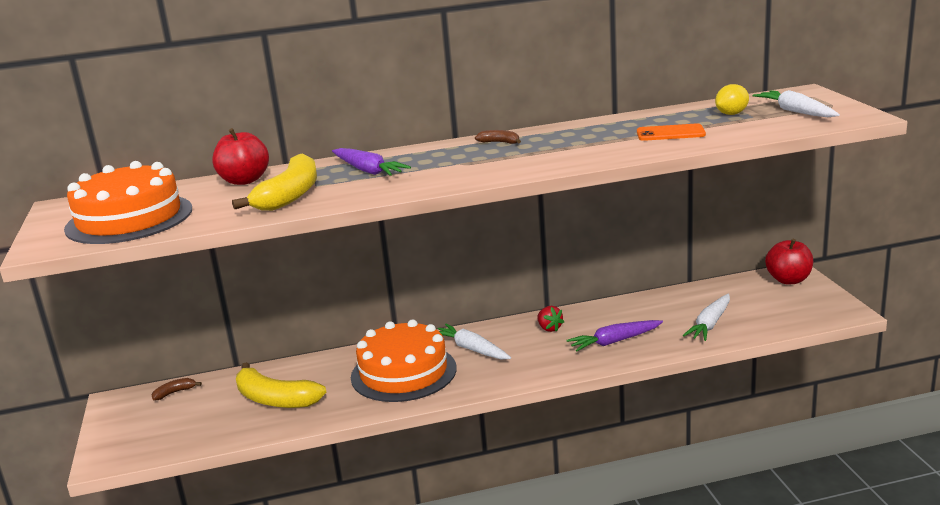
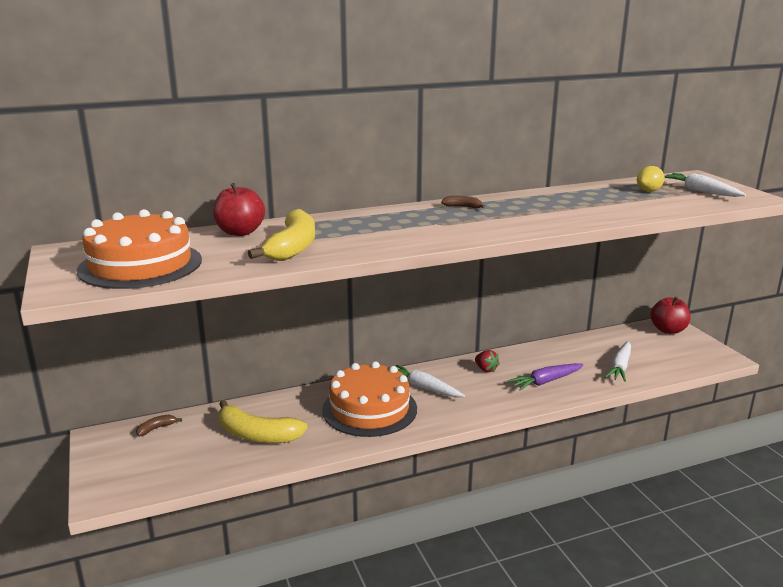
camera: 10 degrees left, 0 degrees up
(368, 170) = (355, 227): purple carrot -> none
(670, 133) = (608, 205): orange phone -> none

